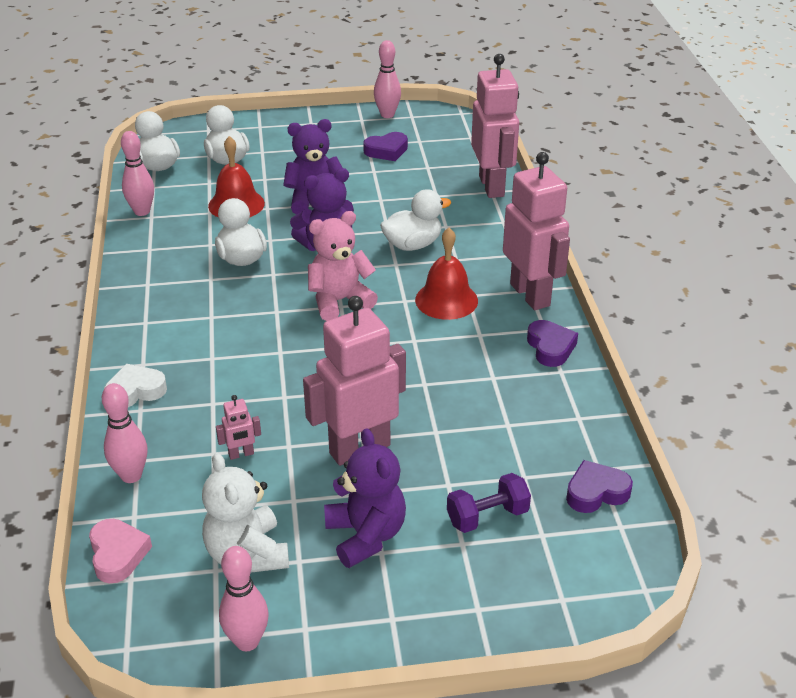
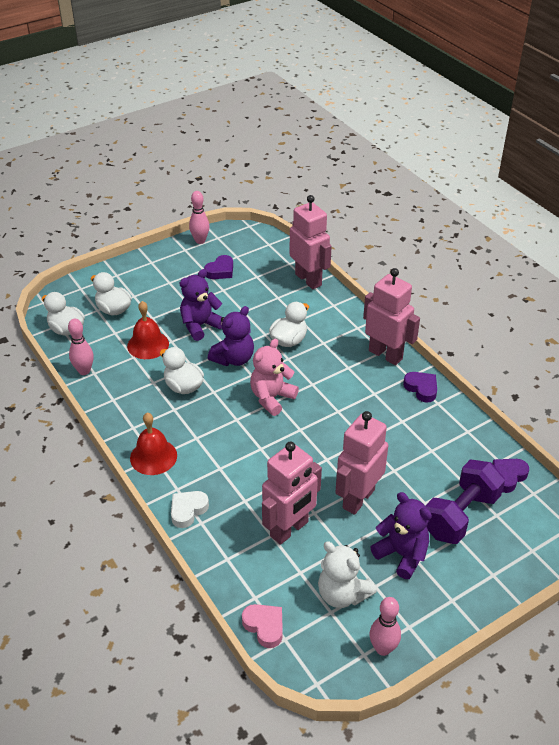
camera: 25 degrees left, 5 degrees up
(131, 475) = (231, 571): pink bowling pin -> none
(241, 454) = (289, 529): pink robot -> pink robot, size x2.43
(446, 300) = (338, 375): red bell -> red bell (153, 456)
(487, 516) = (460, 515): purple dumbbell -> purple dumbbell, size x1.78

